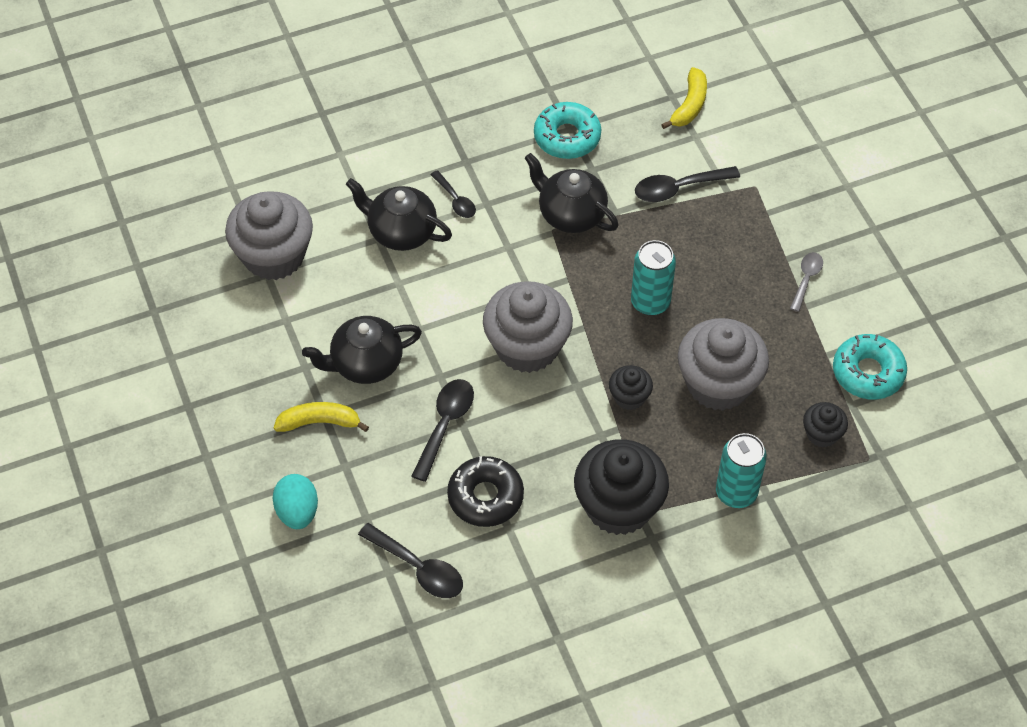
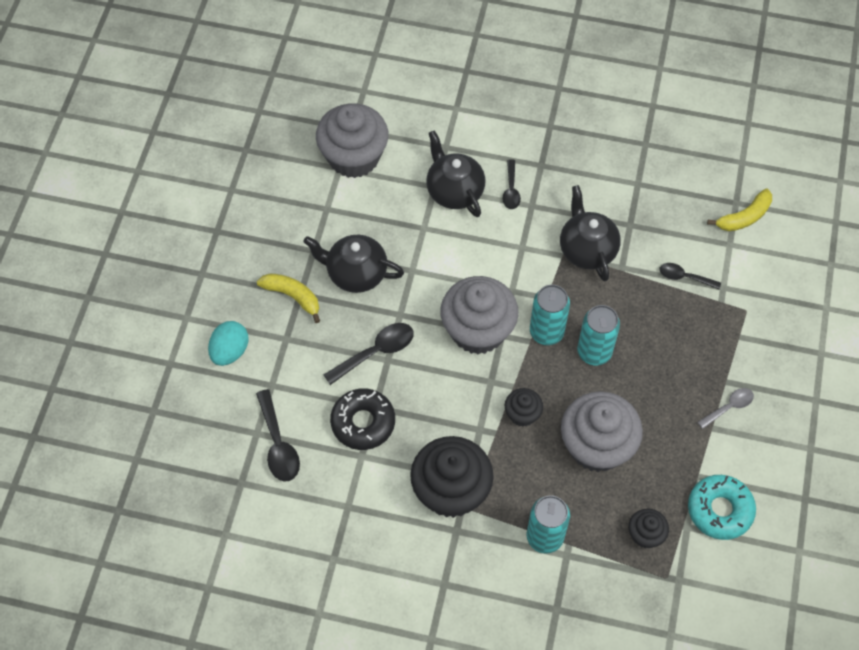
camera: 35 degrees right, 5 degrees up
(567, 137) = (630, 189): turquoise donut -> none
(592, 310) = (546, 332): none -> turquoise can
(678, 188) = (684, 277): black spoon -> black spoon, size x0.64

